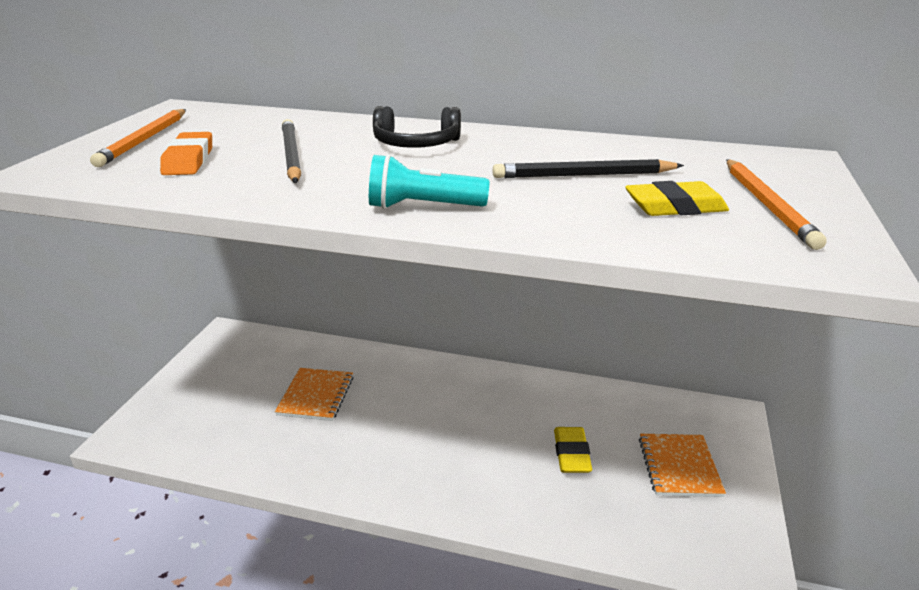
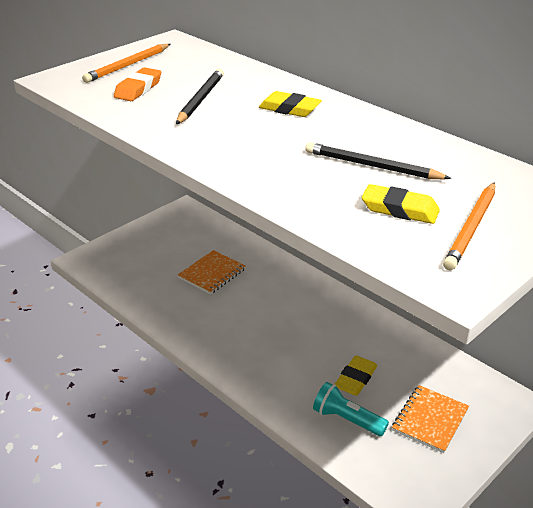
camera: 30 degrees right, 5 degrees up
(416, 144) = (289, 109): black headphones -> yellow eraser
(423, 207) = (235, 162): turquoise flashlight -> turquoise flashlight (347, 419)

